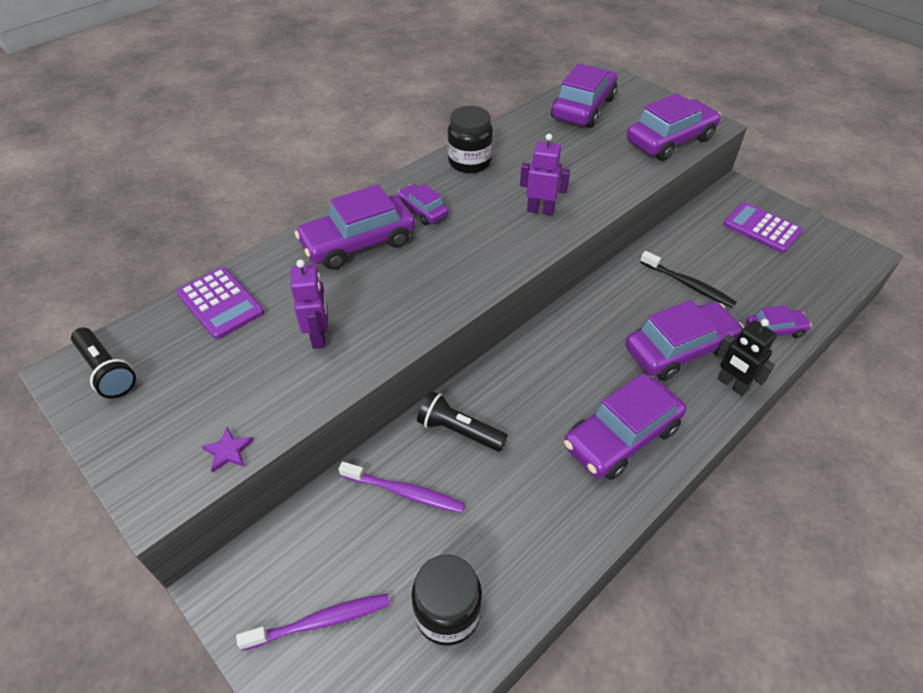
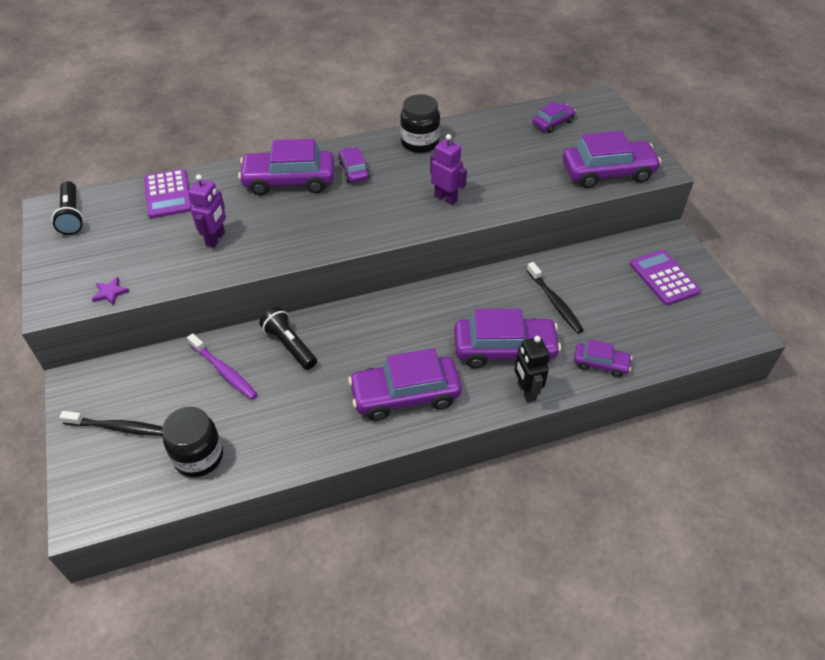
camera: 25 degrees right, 0 degrees up
(321, 621) = (119, 428): purple toothbrush -> black toothbrush
(583, 108) = (553, 123): purple car -> purple car, size x0.53

